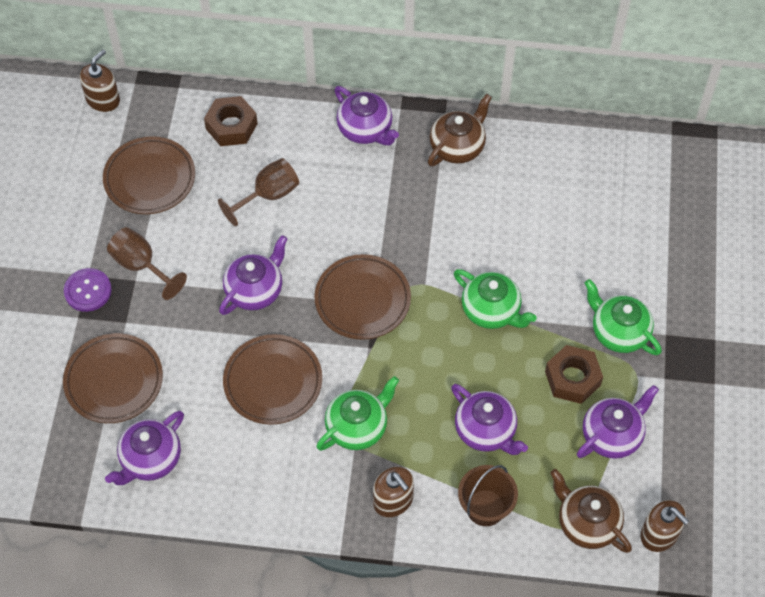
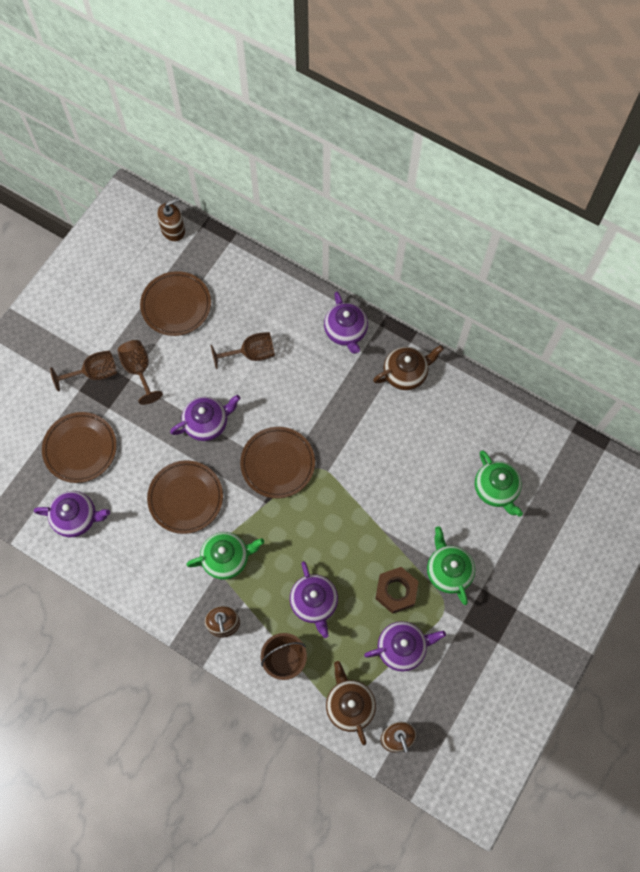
camera: 25 degrees right, 10 degrees up
(88, 291) = (94, 373): purple button -> brown goblet
(150, 459) = (77, 518): purple teapot -> purple teapot turned 150 degrees counterclockwise
(231, 126) = (252, 288): brown nut -> none
(492, 311) = (365, 513): green teapot -> green teapot (496, 489)

